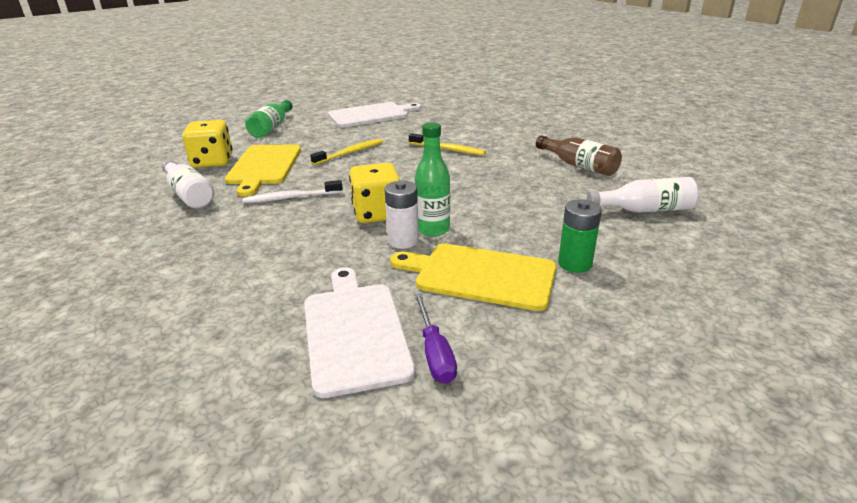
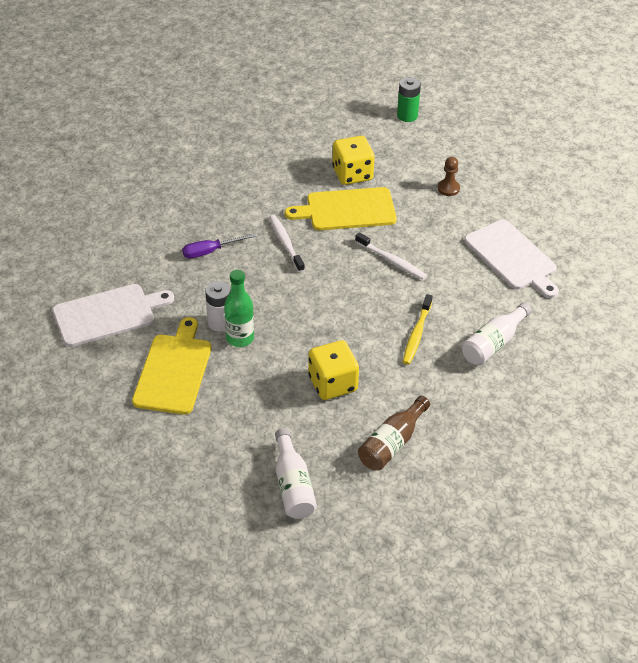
camera: 80 degrees right, 15 degrees up
(189, 195) = (283, 182): white bottle -> white bottle (493, 343)
(272, 128) = (448, 188): green bottle -> brown pawn
(350, 153) = (392, 261): yellow toothbrush -> white toothbrush
(377, 213) = (263, 301): yellow dice -> yellow dice (332, 384)
(434, 353) = (88, 353): purple screwdriver -> purple screwdriver (210, 251)
(575, 263) = (194, 426): green battery -> green battery (407, 116)

